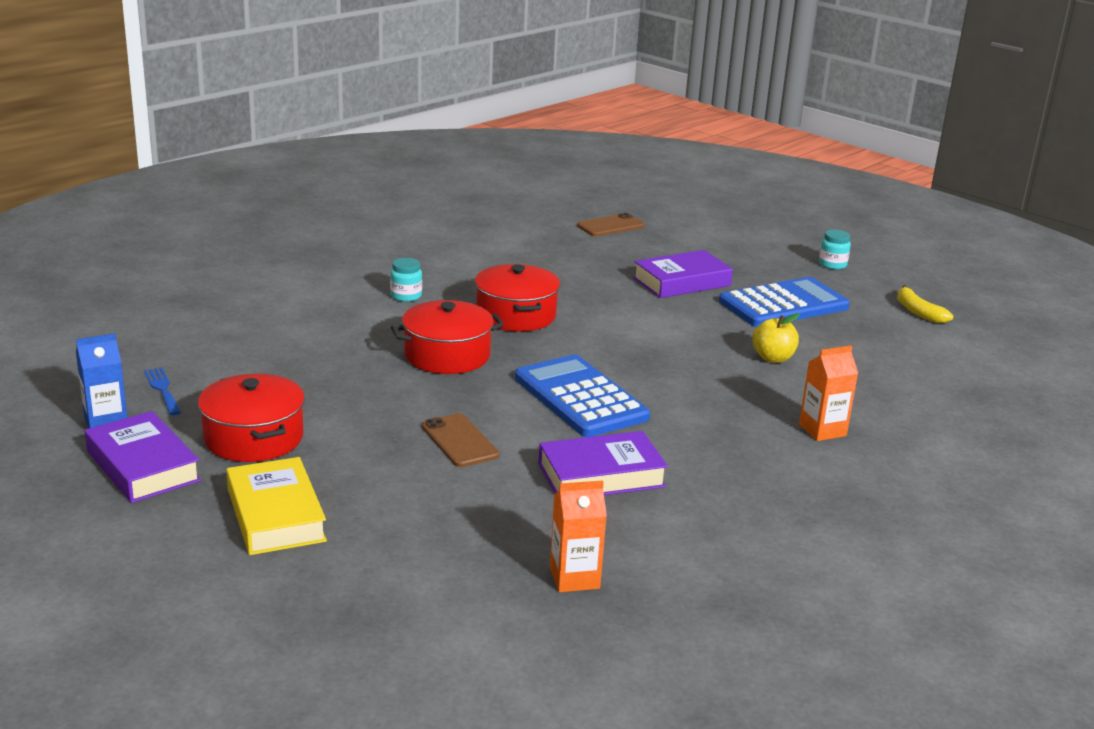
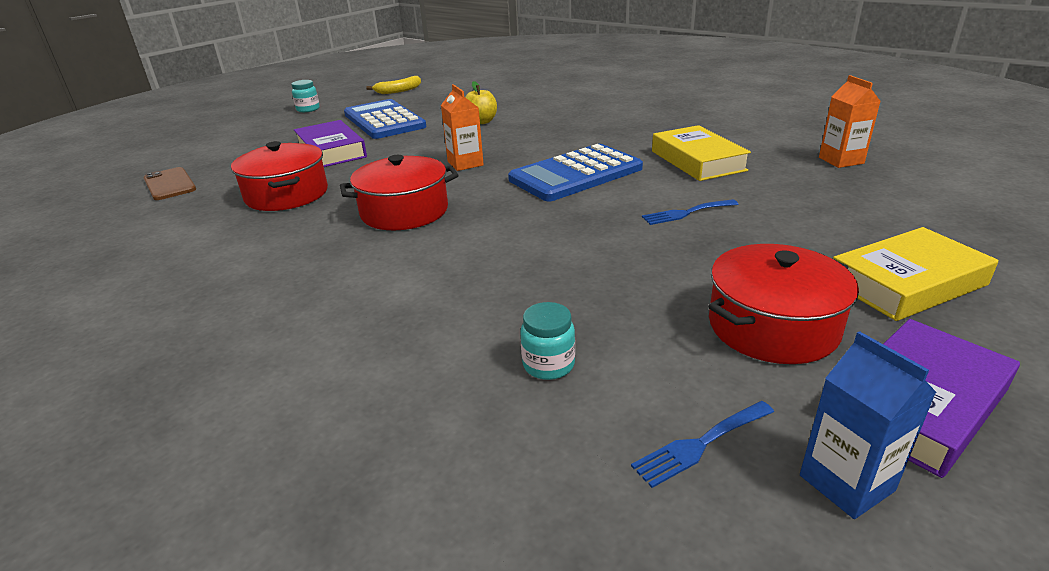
camera: 90 degrees left, 5 degrees up
(406, 296) = (345, 279): turquoise jar -> turquoise jar (548, 365)
(447, 355) = (510, 236): red pot -> red pot (287, 194)
(459, 441) = (686, 213): brown phone -> blue fork
(601, 475) = (697, 161): purple book -> yellow book
(822, 430) = (585, 109): orange carton -> orange carton (465, 163)

